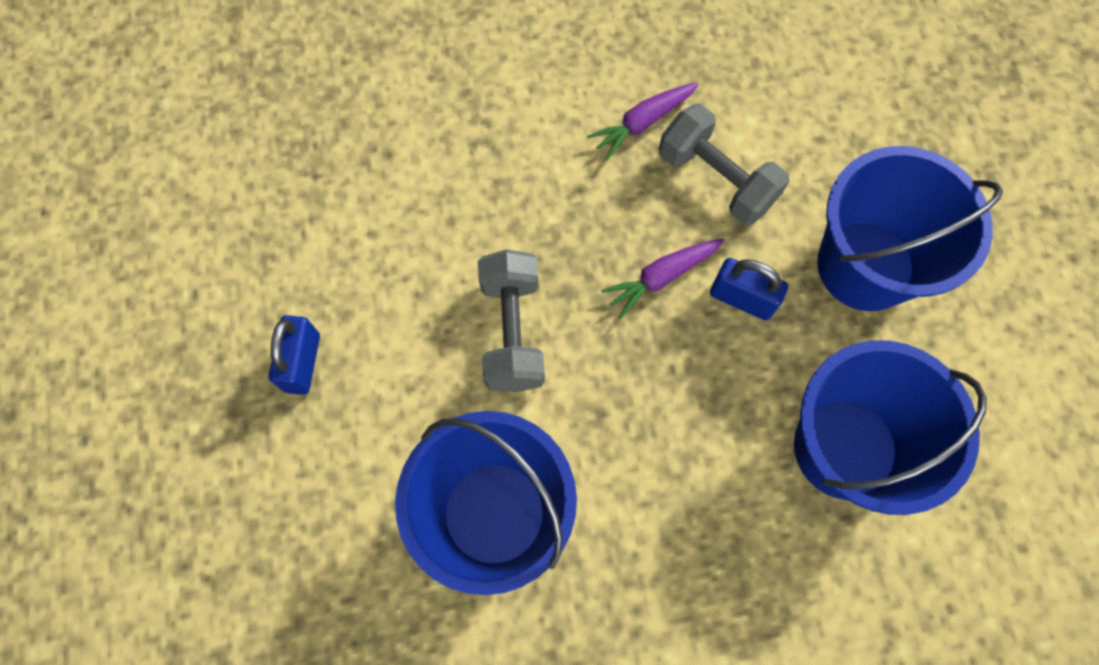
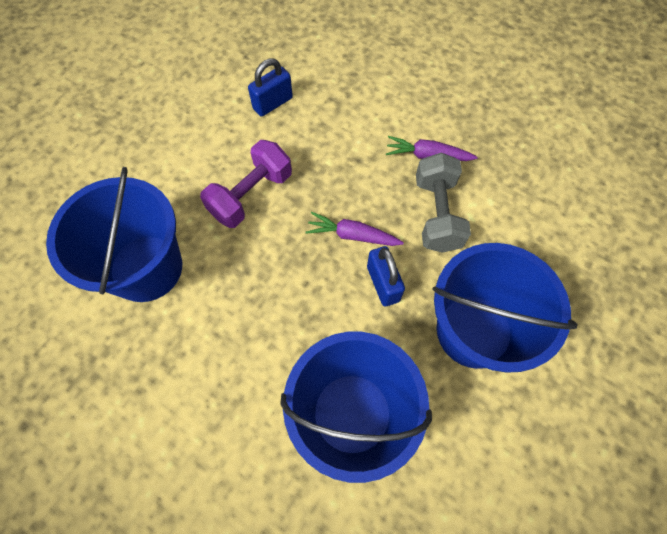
camera: 45 degrees right, 5 degrees down
(302, 363) = (149, 127): blue padlock -> blue padlock (273, 103)
(512, 331) = (251, 195): grey dumbbell -> purple dumbbell

